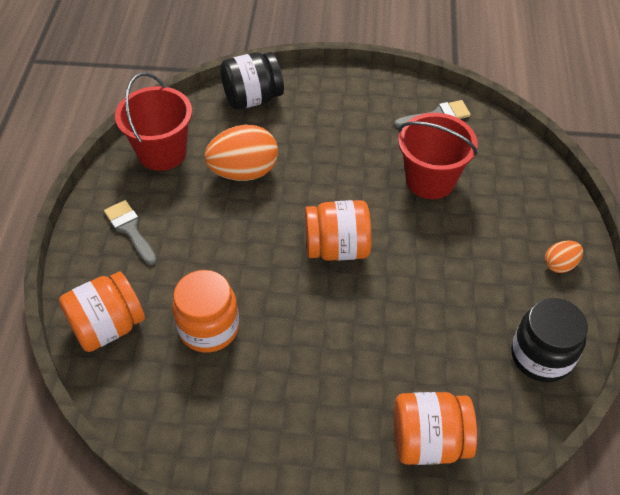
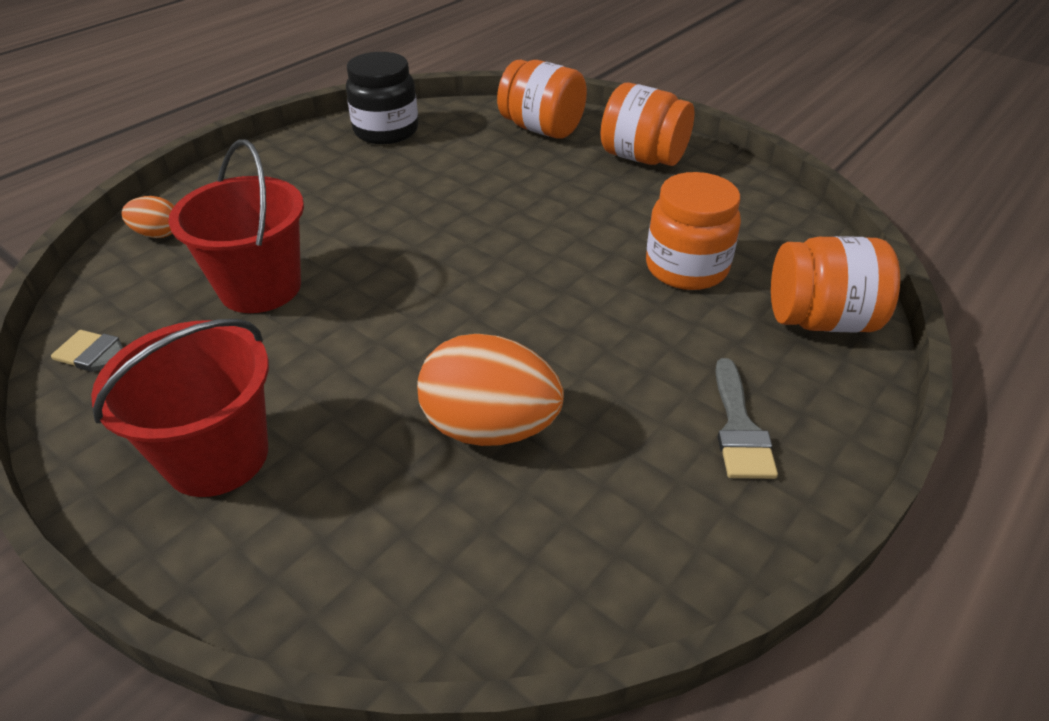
camera: 145 degrees left, 10 degrees down
(162, 152) = (607, 547): red bucket -> red bucket (217, 456)
(252, 98) = (334, 576): black jar -> none
(337, 248) = (464, 273): orange jar -> orange jar (642, 158)
(560, 265) = (268, 167): orange egg -> orange egg (158, 234)

